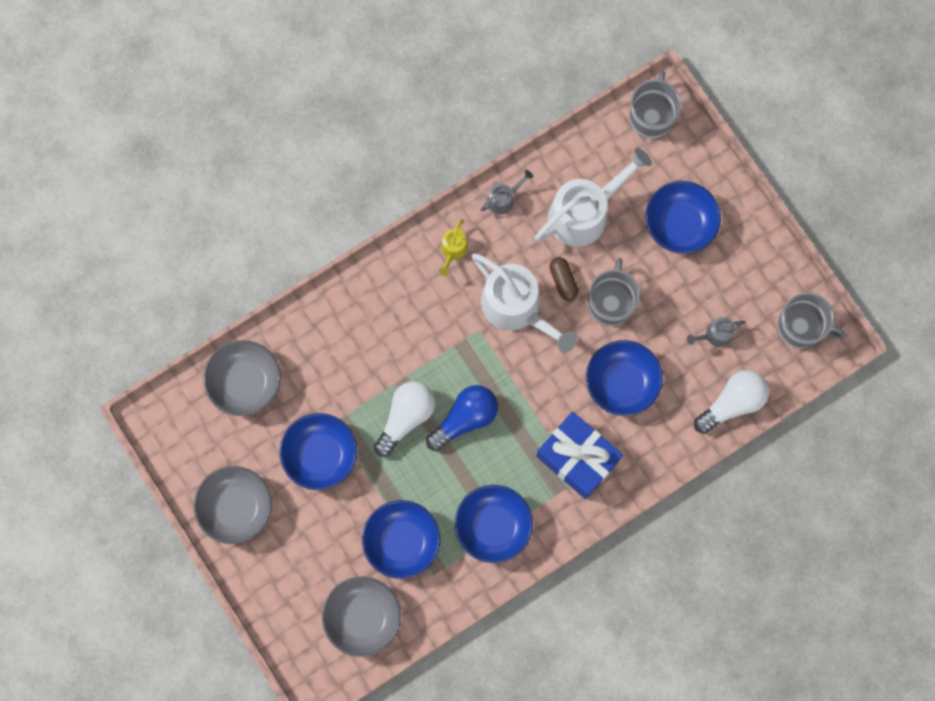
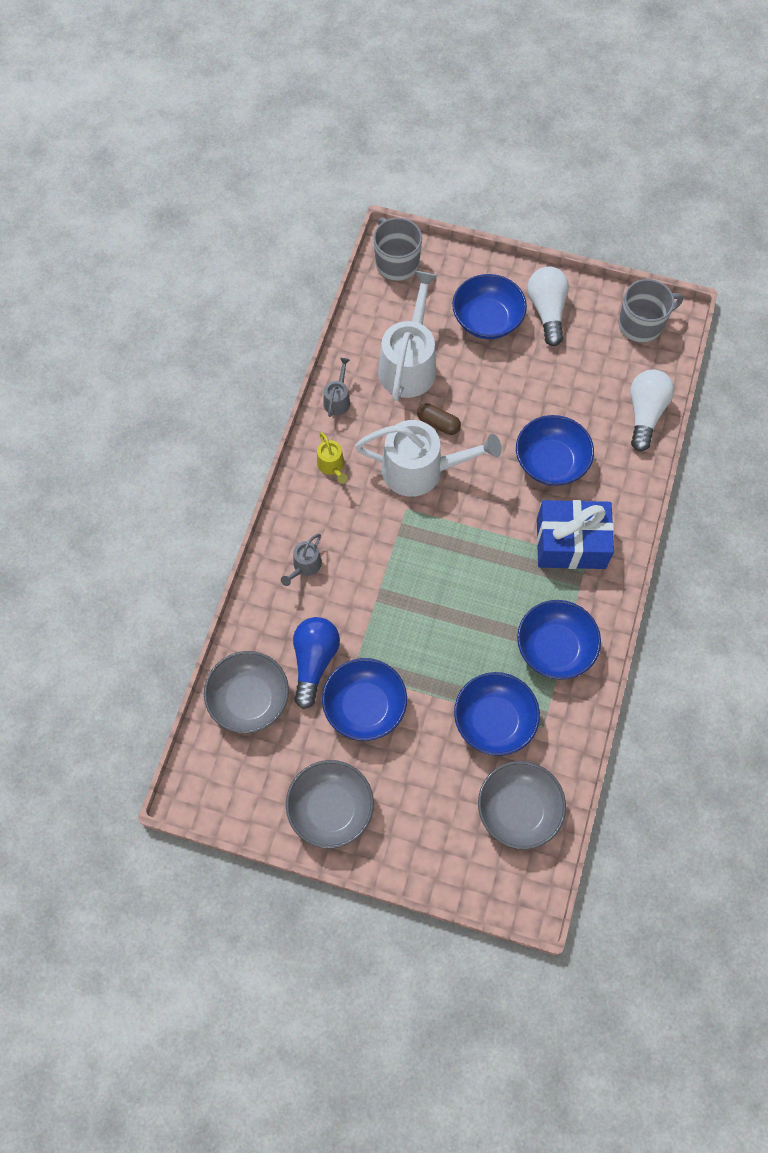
camera: 40 degrees left, 10 degrees down
(406, 417) = (409, 620): white light bulb -> white light bulb (547, 311)
(465, 419) = (457, 583): blue light bulb -> blue light bulb (314, 661)
(611, 302) = (488, 411): grey mug -> none
(715, 335) = (586, 376): grey watering can -> grey watering can (305, 566)

